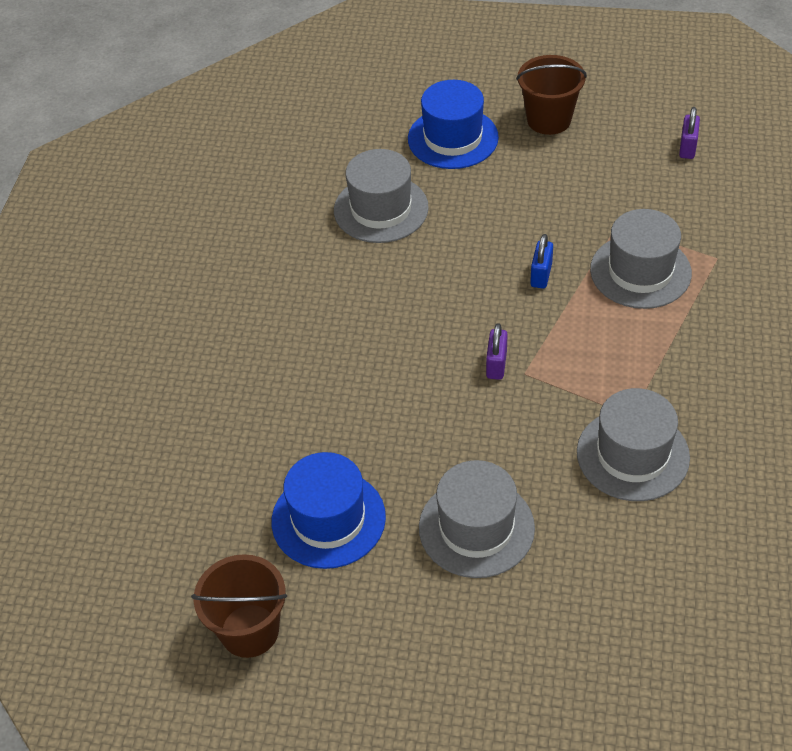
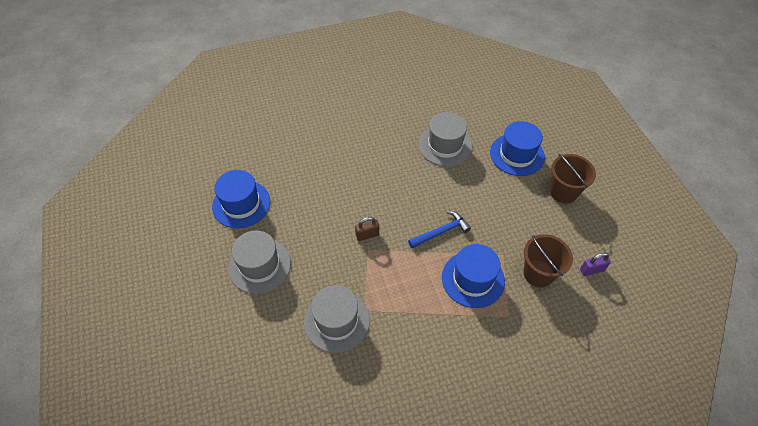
camera: 60 degrees right, 5 degrees up
(249, 630) = (171, 200): brown bucket -> brown bucket (538, 273)
(496, 364) = (367, 235): purple padlock -> brown padlock
(541, 275) = (441, 232): blue padlock -> blue hammer
(640, 271) = (473, 279): grey hat -> blue hat

